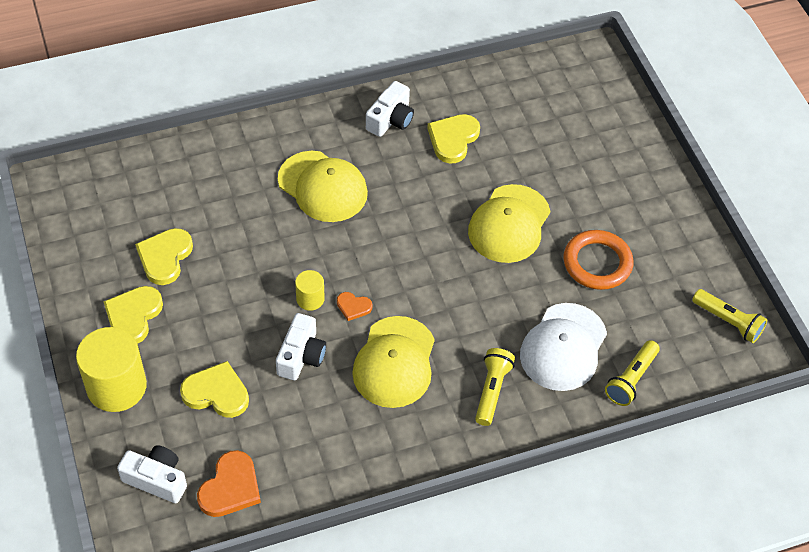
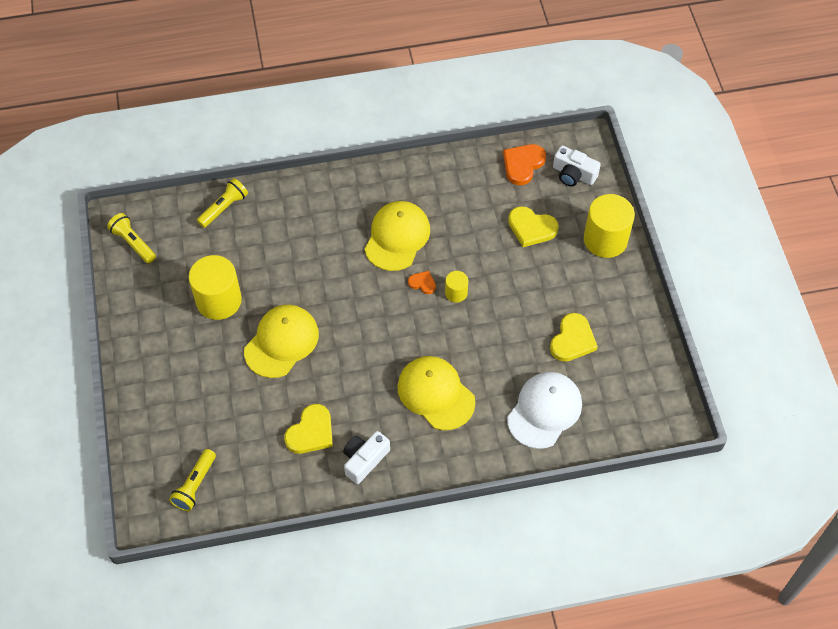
camera: 170 degrees left, 5 degrees up
(133, 316) = (596, 292): yellow heart -> none
(301, 356) = (467, 249): white camera -> none
(491, 391) = (329, 210): yellow flashlight -> yellow flashlight (195, 485)
(563, 347) = (267, 236): white cap -> white cap (544, 410)
(597, 263) = (219, 300): orange ring -> yellow cylinder

